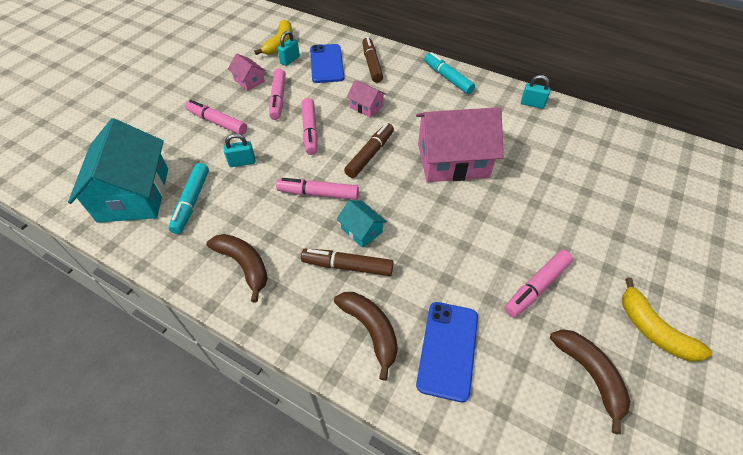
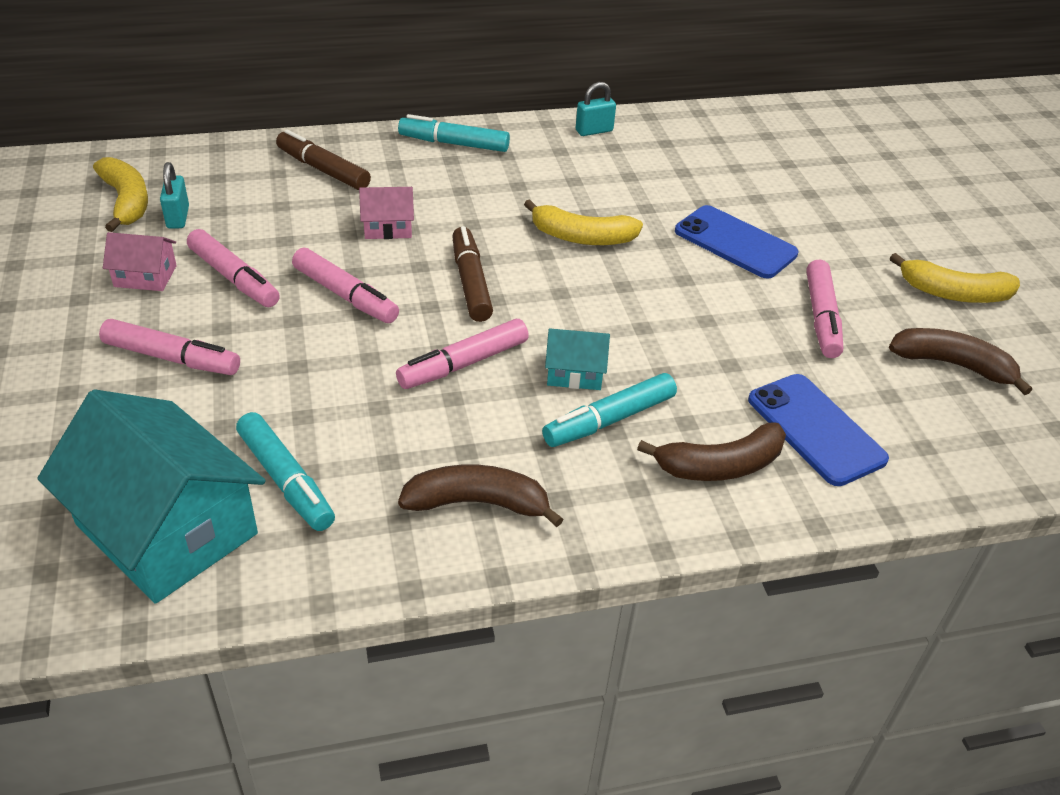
camera: 45 degrees left, 10 degrees down
(217, 122) = (172, 358): pink marker -> pink marker turned 150 degrees counterclockwise
(242, 162) = (294, 387): turquoise padlock -> none
(326, 64) = (249, 197): blue phone -> blue phone (735, 243)
(347, 266) = (609, 420): brown marker -> turquoise marker
(370, 330) = (720, 466): brown banana -> brown banana turned 150 degrees clockwise
(452, 160) = (582, 237): pink house -> yellow banana

